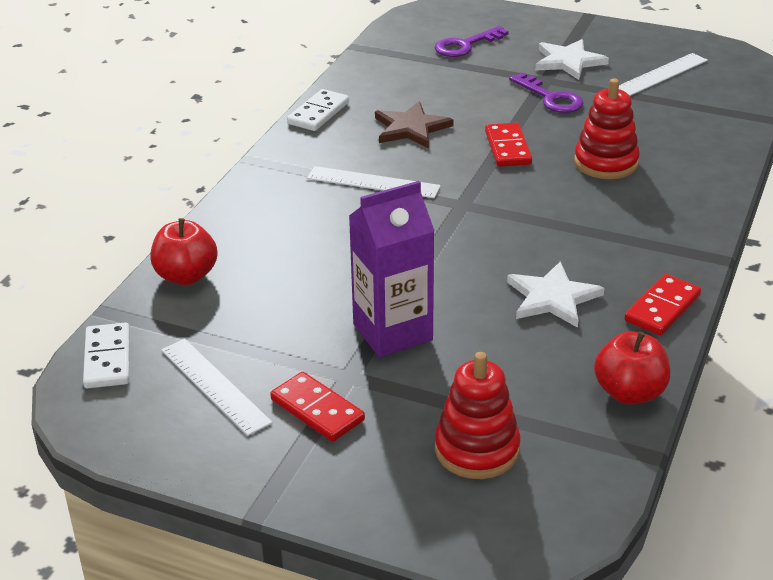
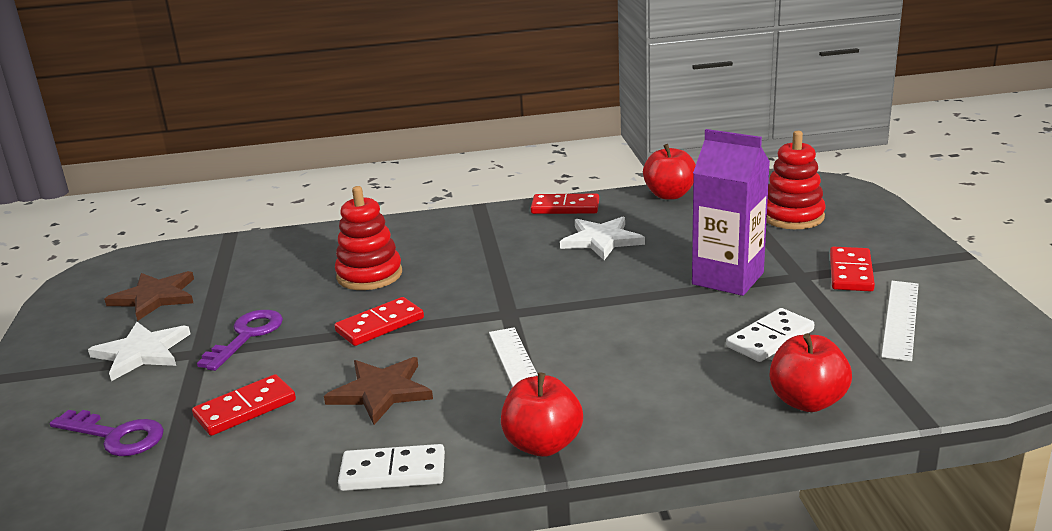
camera: 120 degrees left, 10 degrees down
(107, 359) = (966, 381): white domino -> white domino (770, 339)
(279, 164) = (543, 445): none -> red apple
(447, 84) = (245, 409): none -> red domino
(660, 74) = (155, 297): white ruler -> brown star

